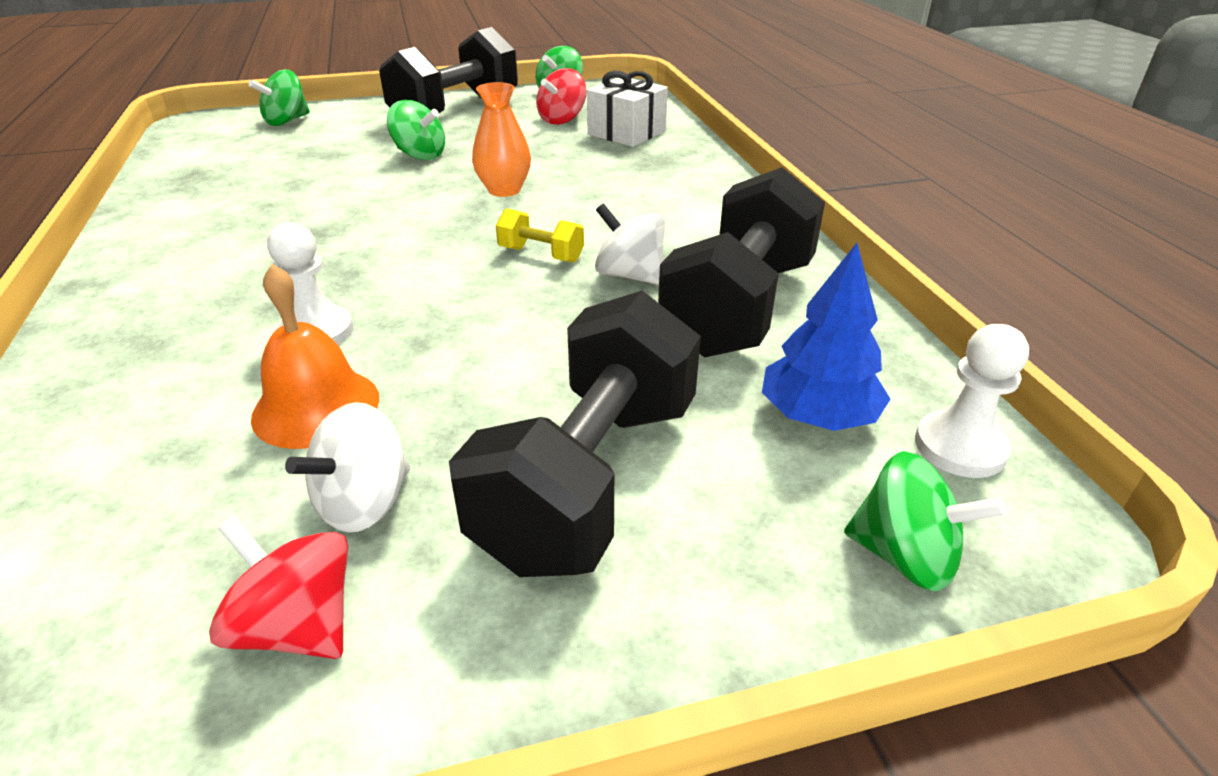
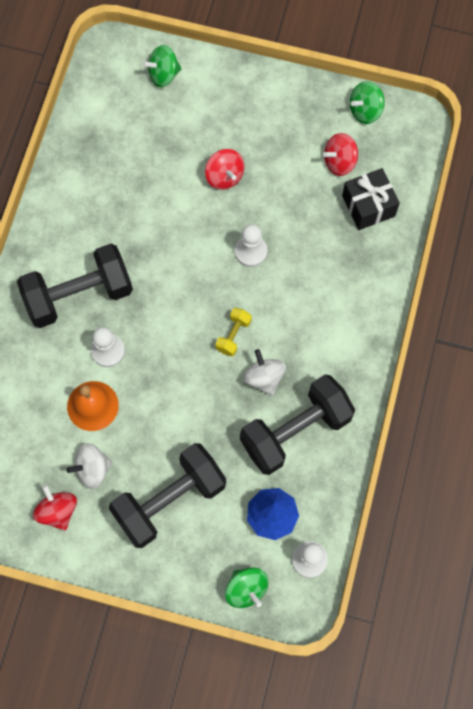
camera: 30 degrees right, 35 degrees up
(420, 155) = (224, 176): green spinning top -> red spinning top
(456, 111) = (278, 110): black dumbbell -> black dumbbell (79, 295)
(504, 190) = (251, 251): orange vase -> white pawn
(541, 255) = (233, 335): yellow dumbbell -> yellow dumbbell turned 60 degrees clockwise
(626, 133) = (368, 206): white gift -> black gift

